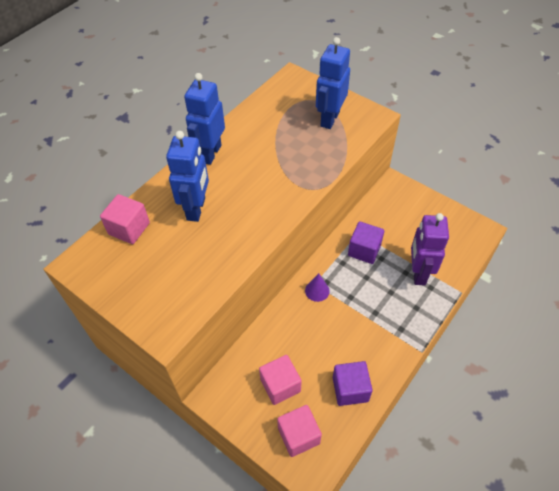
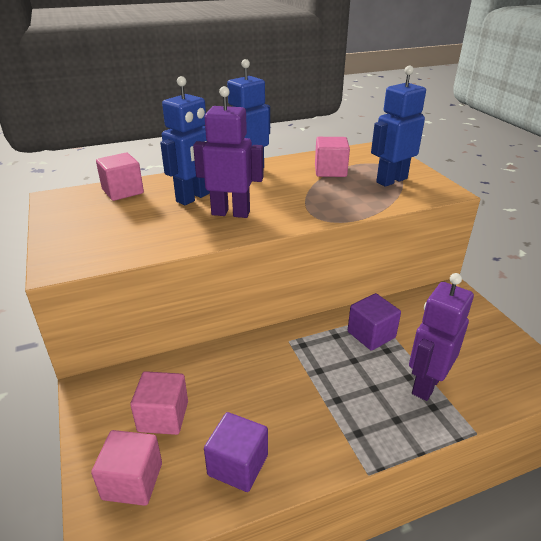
camera: 30 degrees right, 20 degrees down
(241, 213) = (231, 213): none -> purple robot
(276, 126) = (330, 171): none -> pink cube
(317, 290) = (285, 347): purple cone -> none

